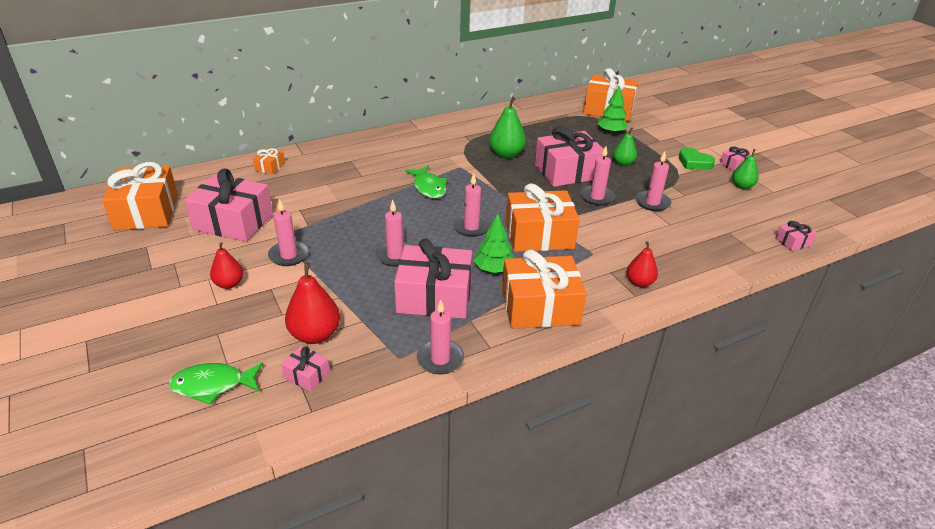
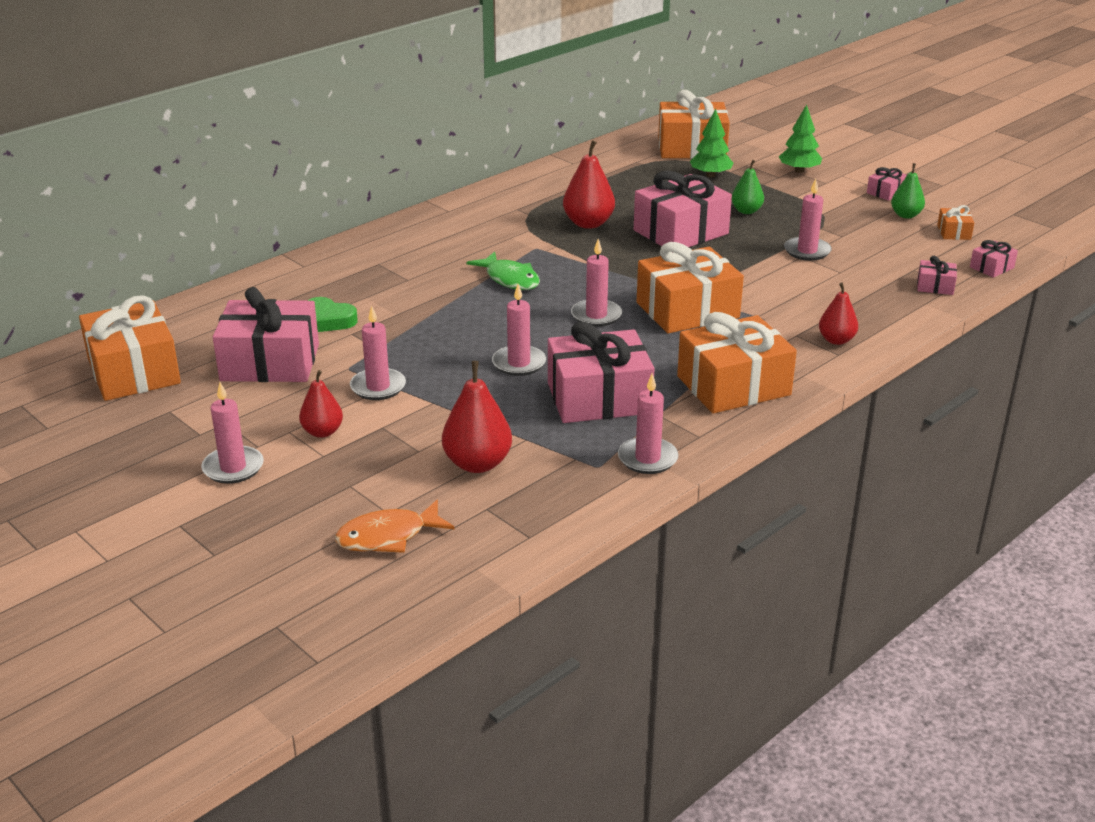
camera: 15 degrees left, 5 degrees down
(213, 385) = (388, 536): green fish -> orange fish
(270, 167) = (268, 289): orange gift -> orange gift (954, 232)
(307, 375) = (497, 504): pink gift -> pink gift (935, 286)
(494, 269) = (653, 356): green tree -> green tree (799, 170)
(506, 154) = (588, 223): green pear -> red pear
(597, 197) = (735, 256): pink candle -> pink candle (233, 468)
(694, 163) = (835, 197): green heart -> green heart (328, 320)

